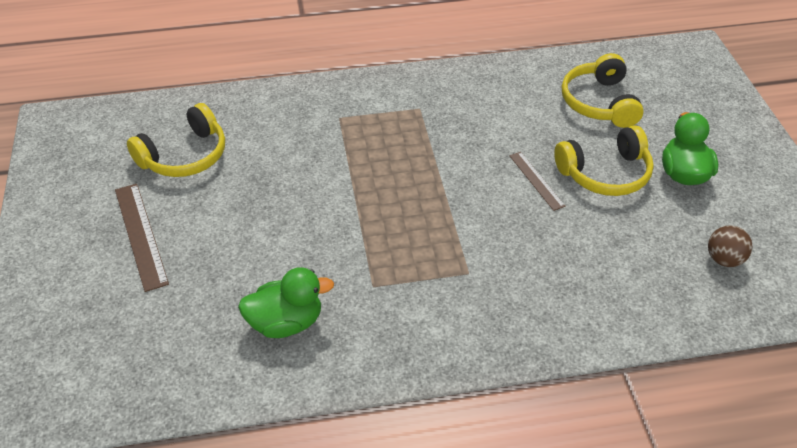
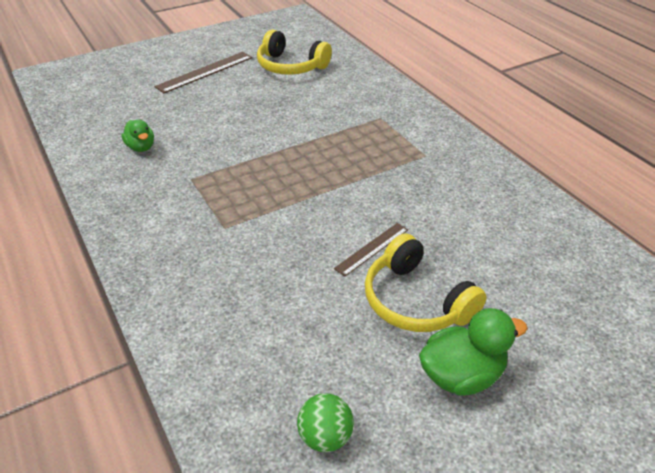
camera: 70 degrees right, 5 degrees down
(286, 323) = (141, 147): green duck -> green duck, size x0.63
(599, 103) = (538, 277): yellow headphones -> none
(724, 259) = (325, 437): brown ball -> green ball

